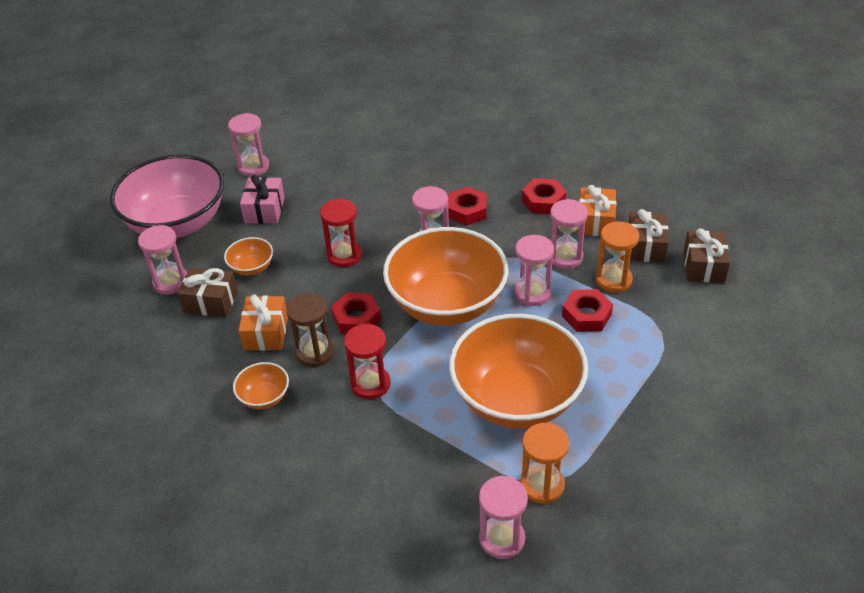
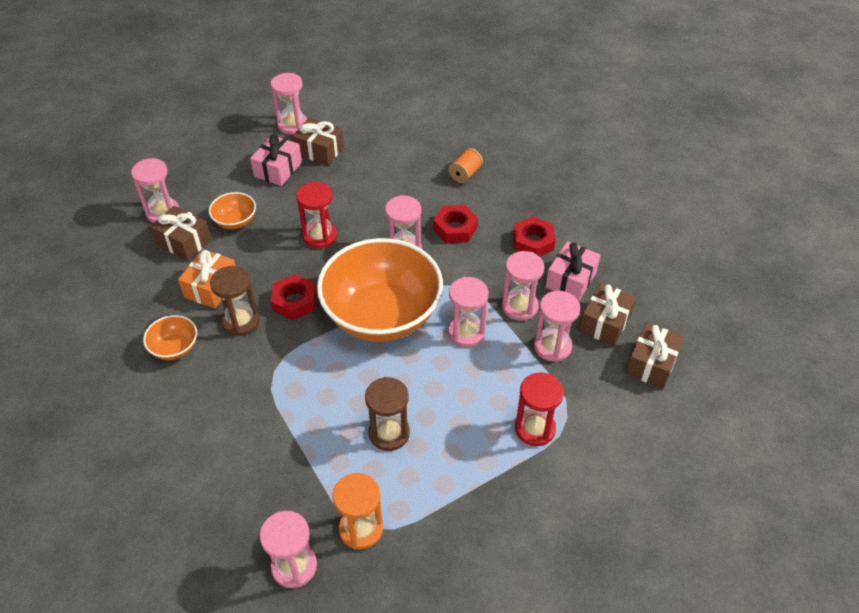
camera: 20 degrees right, 5 degrees up
(177, 223) = (199, 159): pink bowl -> none
(295, 182) = (319, 150): none -> brown gift
(370, 384) = (269, 369): red hourglass -> red hourglass (535, 429)
(447, 163) = (465, 174): none -> orange spool
(516, 399) = (389, 433): orange bowl -> brown hourglass
(586, 315) = (504, 373): red nut -> none
(595, 221) = (571, 280): orange gift -> pink gift
(613, 280) = (552, 346): orange hourglass -> pink hourglass

